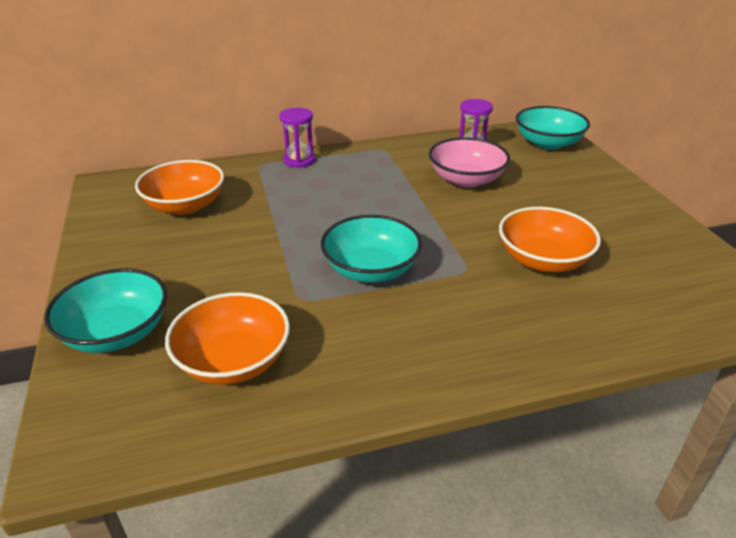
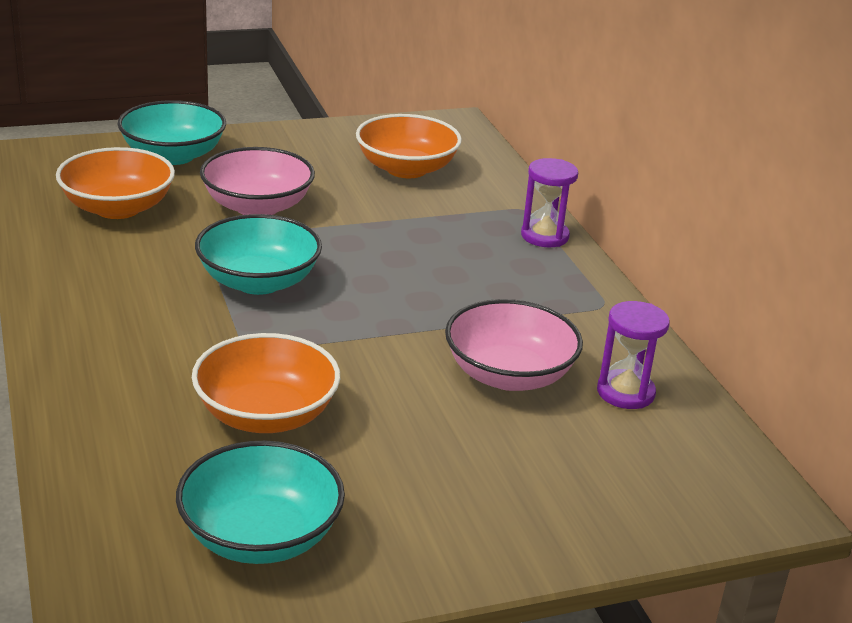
camera: 85 degrees right, 5 degrees down
(241, 275) = (257, 206): none -> pink bowl
(548, 143) = (689, 491): turquoise bowl -> turquoise bowl (260, 536)

